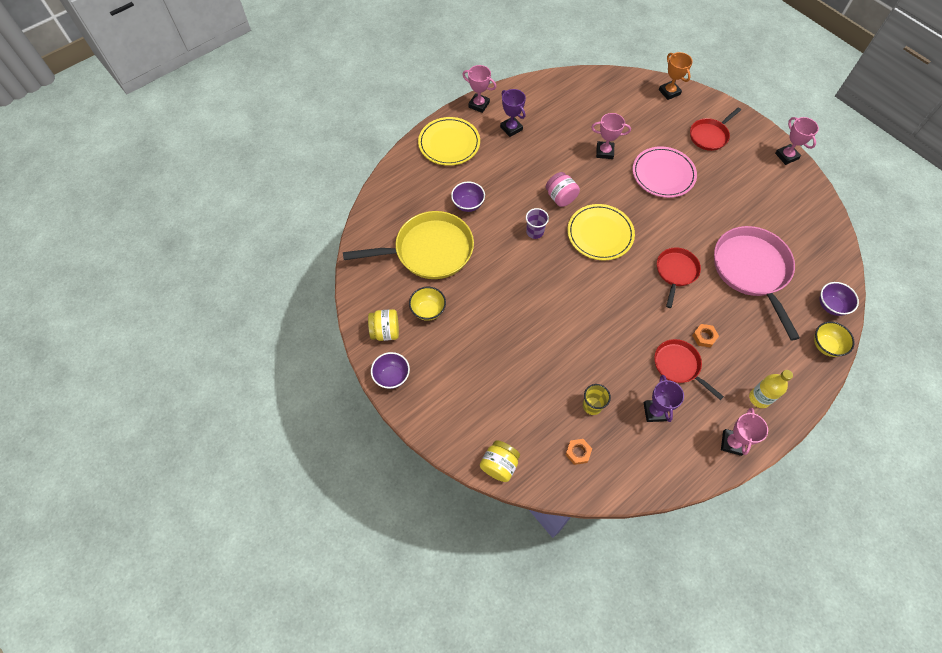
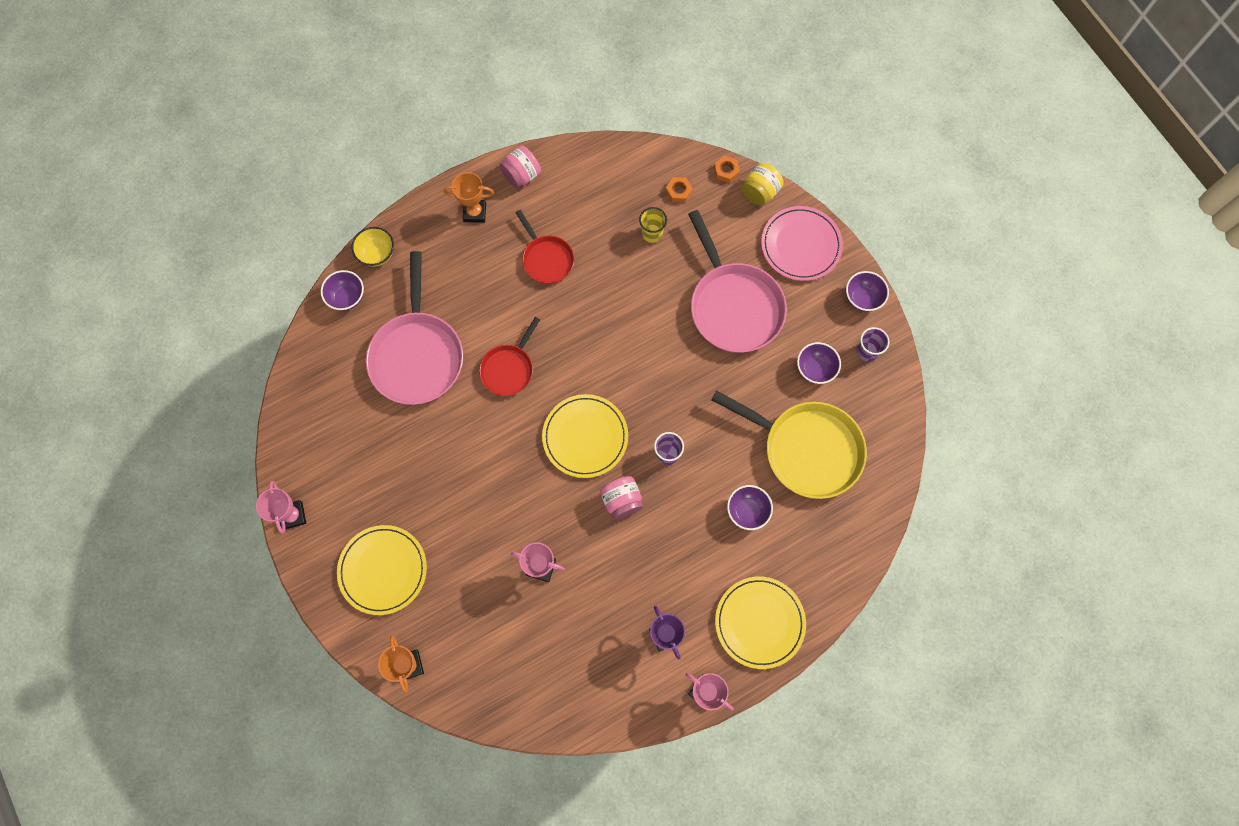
camera: 170 degrees left, 10 degrees up
(385, 331) = (867, 351): yellow jar -> purple cup
(428, 310) = (815, 369): yellow bowl -> purple bowl
(429, 251) = (806, 449): yellow pan -> yellow pan turned 150 degrees counterclockwise
(505, 351) = (733, 306): none -> pink pan
(655, 412) = (588, 217): purple trophy -> none
(663, 174) = (472, 515): pink plate -> pink plate (801, 245)
(704, 337) = (506, 286): orange nut -> orange nut (726, 171)
(709, 136) = (383, 570): red pan -> yellow plate
(732, 443) = (521, 175): pink trophy -> pink jar
(759, 398) = (475, 212): yellow bottle -> orange trophy

